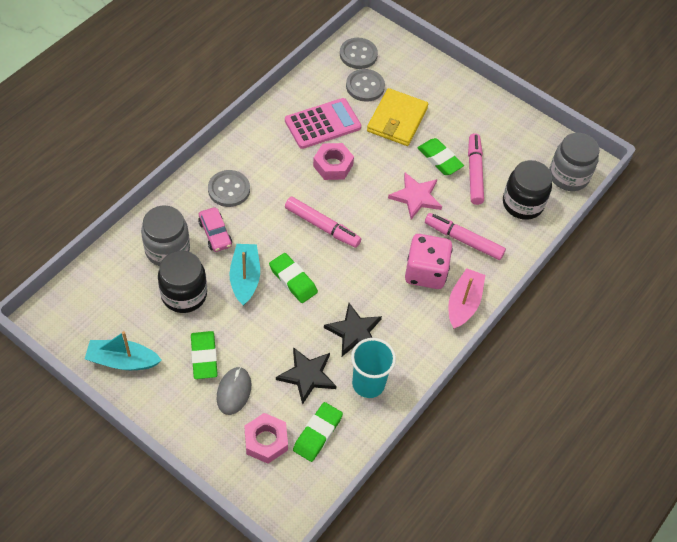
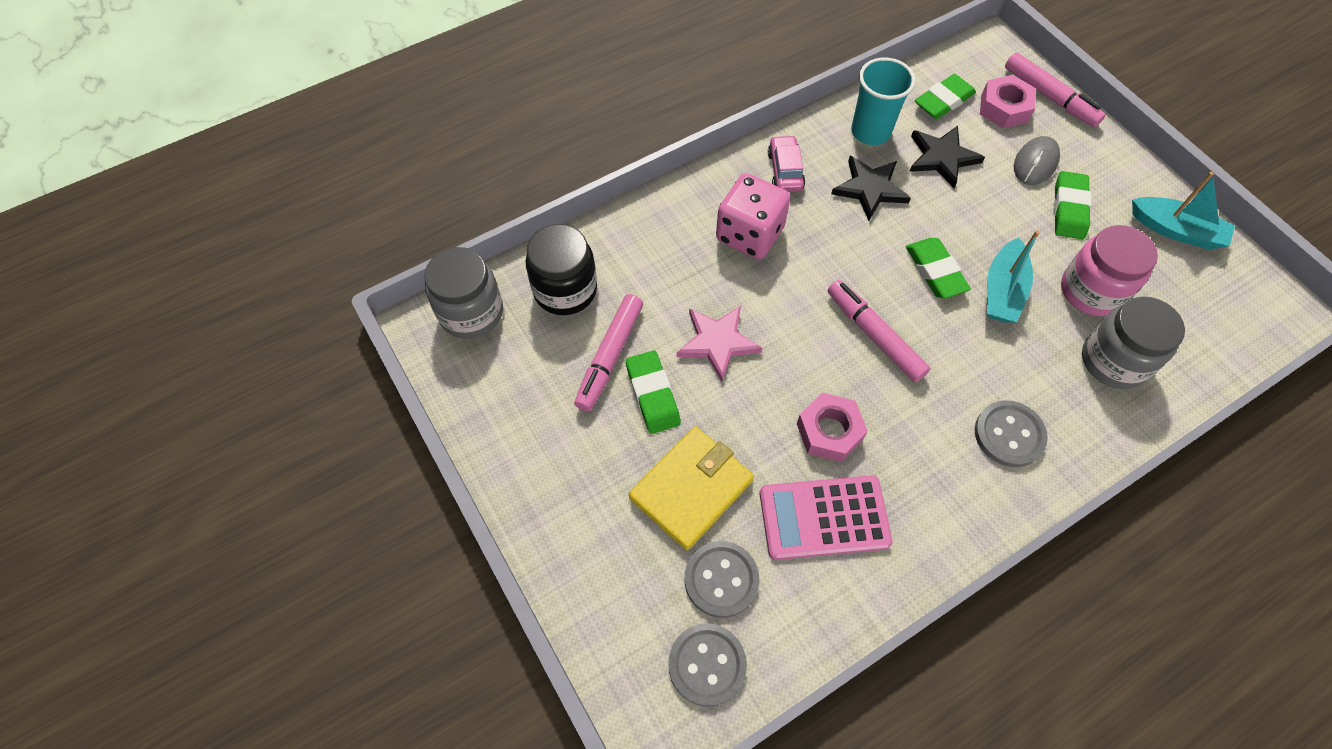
camera: 155 degrees left, 5 degrees up
(184, 294) = (1091, 291): black jar -> pink jar
(215, 234) = (1038, 366): pink car -> pink car (785, 171)
(463, 303) = (717, 185): pink boat -> none
(464, 240) = (677, 261): pink marker -> pink marker (1049, 96)

